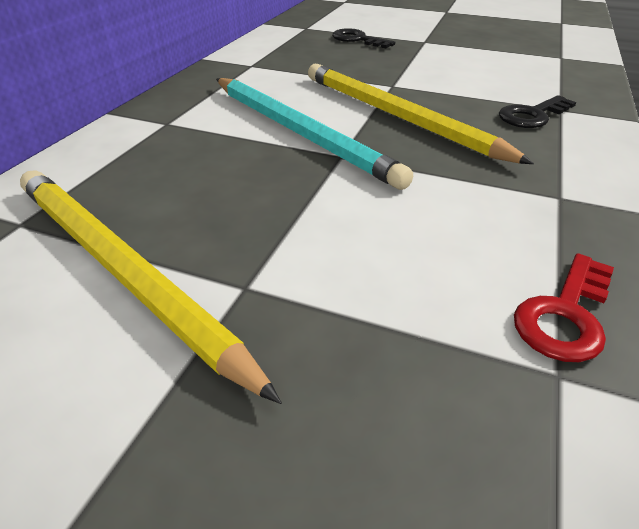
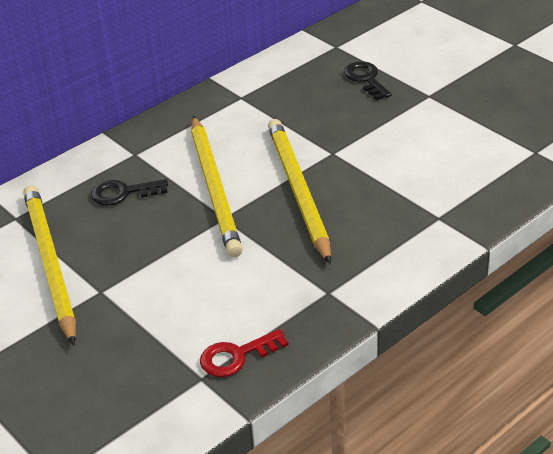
camera: 30 degrees right, 0 degrees up
(300, 132) = (215, 188): turquoise pencil -> yellow pencil
(532, 115) = (404, 218): black key -> black key (123, 193)

